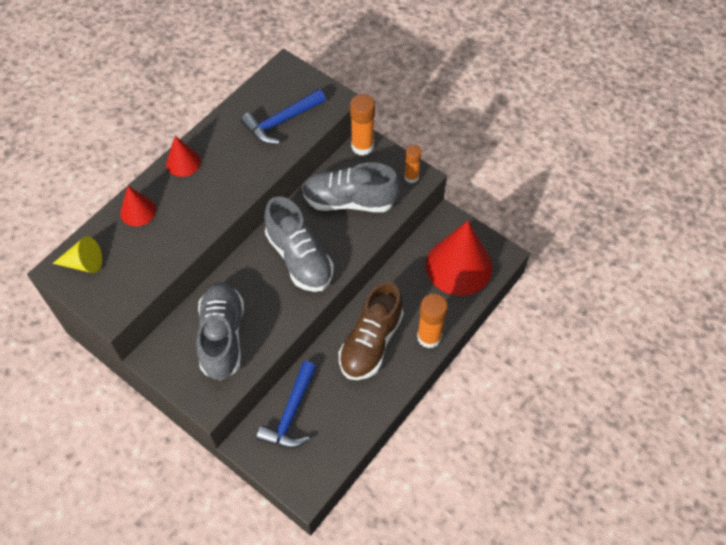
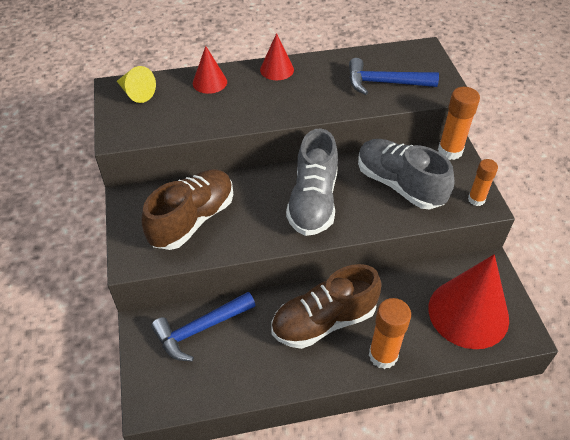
camera: 40 degrees right, 10 degrees down
(222, 337) = (193, 219): grey shoe -> brown shoe

